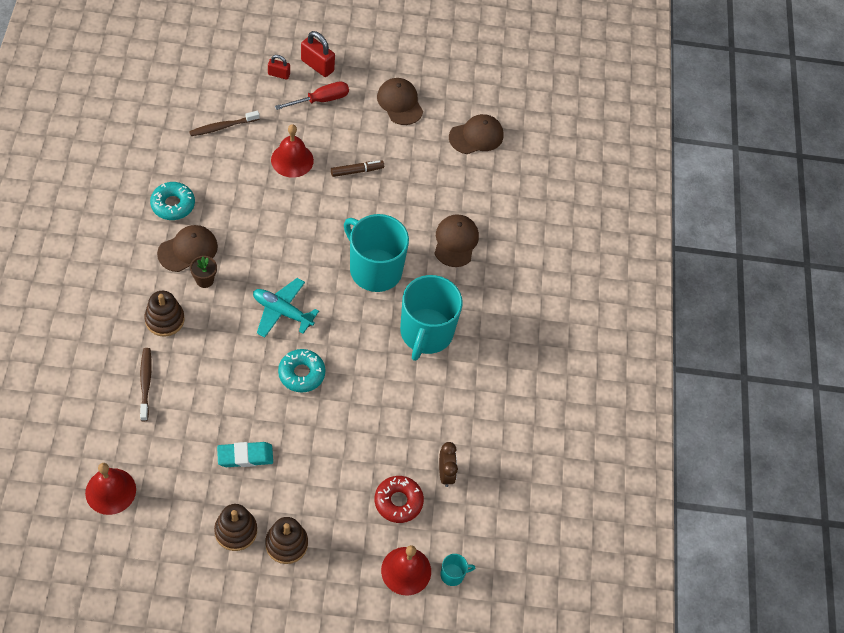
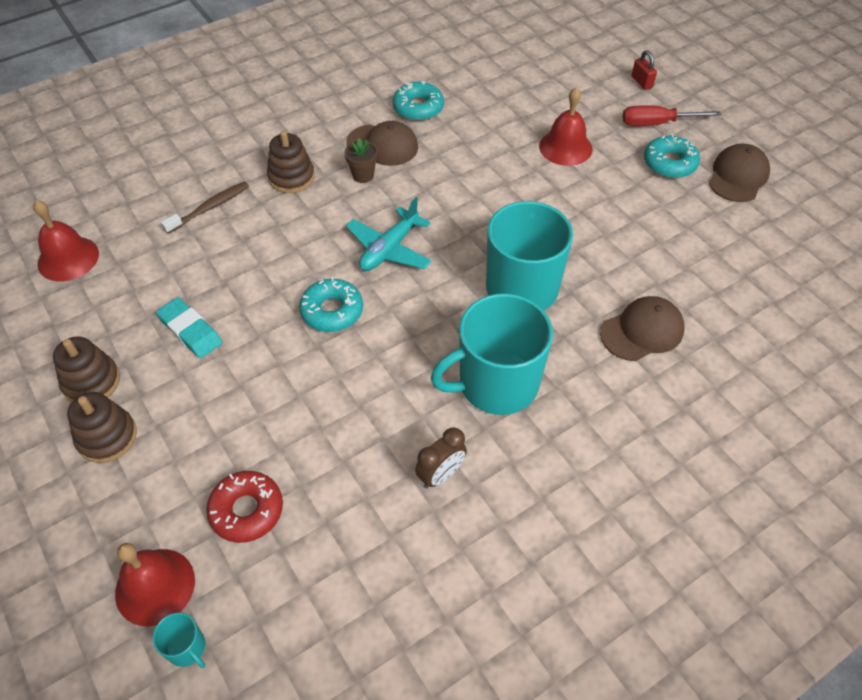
camera: 60 degrees right, 5 degrees down
(223, 127) = (538, 85): brown toothbrush -> none
(282, 311) = (389, 249): turquoise plane -> turquoise plane turned 135 degrees counterclockwise
(317, 65) = (688, 98): red padlock -> none
(321, 100) = (656, 123): red screwdriver -> red screwdriver turned 150 degrees clockwise
(357, 123) = (669, 163): none -> turquoise donut
(357, 171) = (617, 197): brown marker -> none
(445, 474) = (328, 535): brown clock -> brown clock (441, 475)
(476, 136) = (792, 259): brown cap -> none

